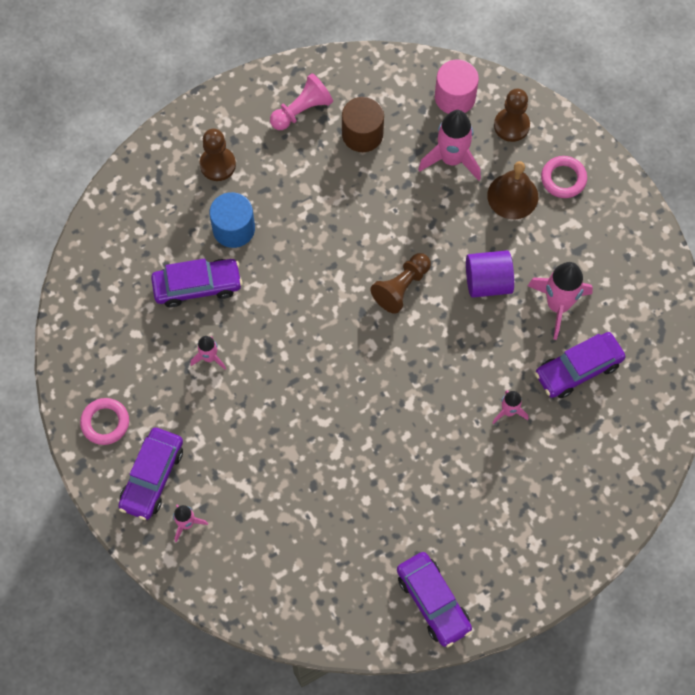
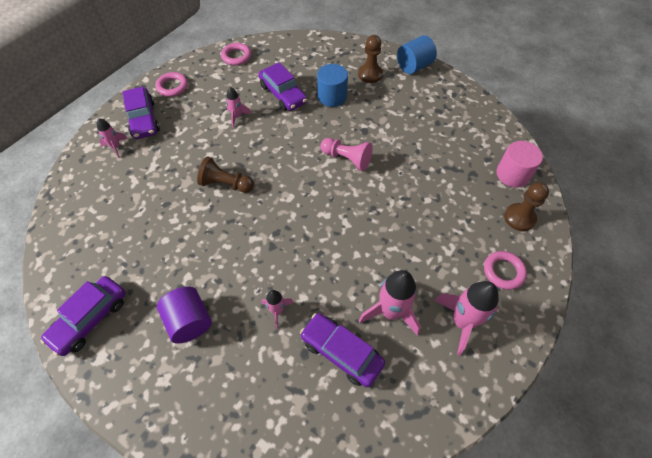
camera: 65 degrees right, 10 degrees down
(87, 318) = (236, 56): none -> pink ring
(152, 477) = (143, 119): purple car -> purple car turned 105 degrees counterclockwise
(231, 105) = (414, 66): none -> blue cylinder
(302, 110) = (436, 98): pink pawn -> pink pawn (347, 159)
(362, 134) = (443, 134): brown cylinder -> none
(401, 287) = (343, 198): brown pawn -> brown pawn (226, 184)
(451, 159) = (463, 190): pink rocket -> pink rocket (462, 322)
(488, 282) = (380, 252): purple cylinder -> purple cylinder (189, 321)
(512, 196) = (463, 241): brown bell -> none

